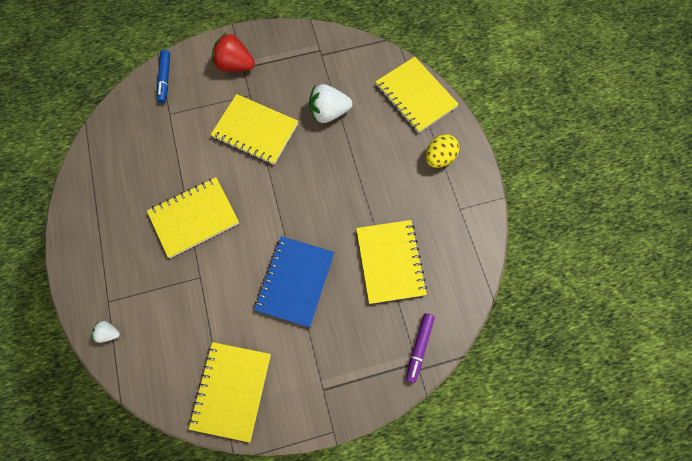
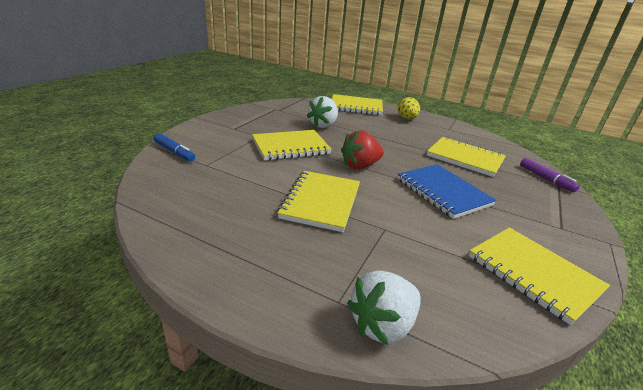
camera: 50 degrees left, 40 degrees down
(109, 333) = (382, 324): white strawberry -> white strawberry, size x1.98
(235, 65) = (226, 129): red strawberry -> red strawberry (360, 165)

